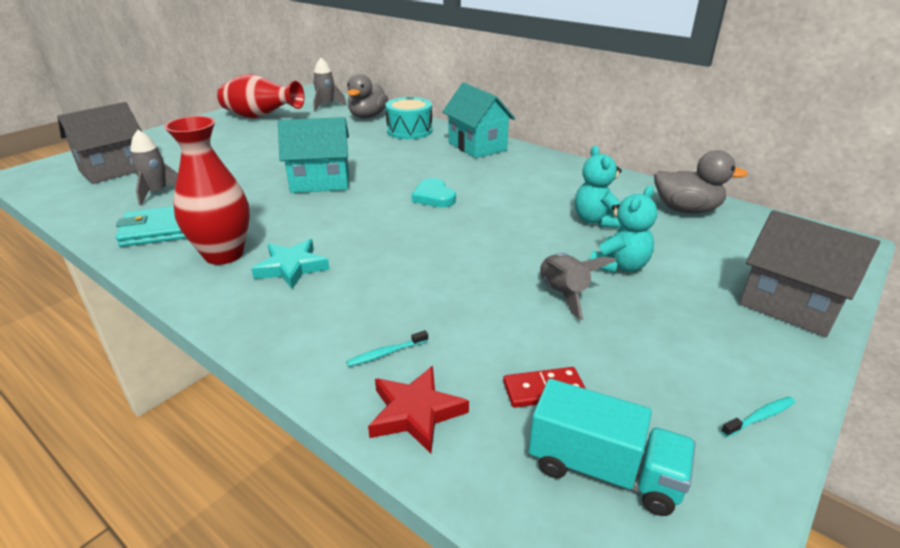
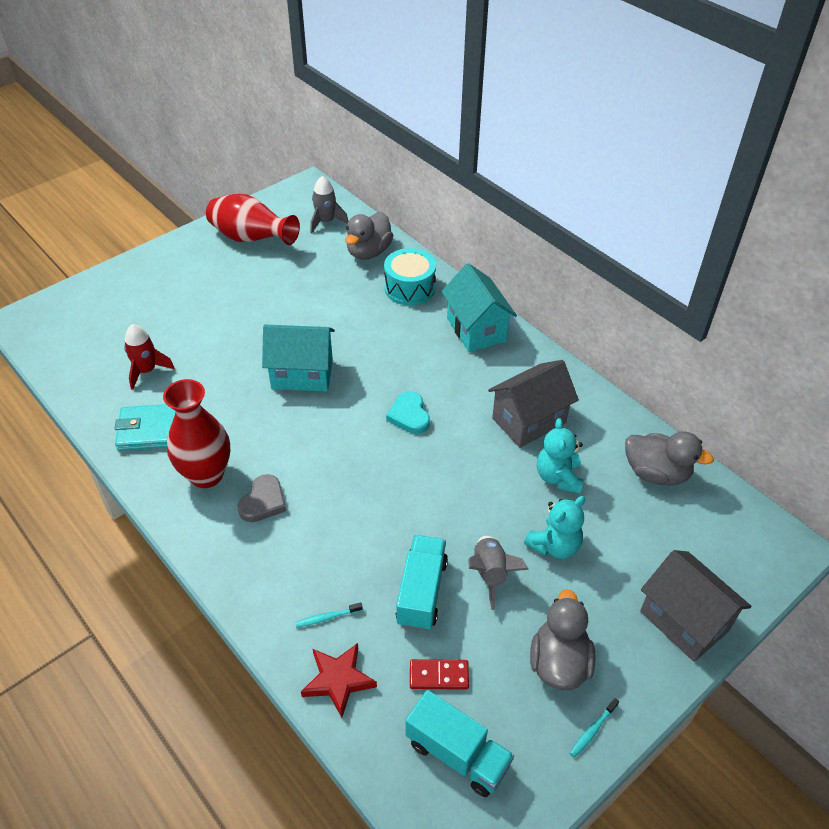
camera: 10 degrees right, 15 degrees up
(114, 170) = (104, 325): grey house -> grey house (529, 421)
(157, 193) = (147, 371): grey rocket -> red rocket
(291, 267) = (263, 502): turquoise star -> grey heart
(493, 317) = (421, 592): none -> turquoise truck
(680, 358) = (559, 662): none -> grey duck
(759, 417) = (592, 730): turquoise toothbrush -> turquoise toothbrush turned 150 degrees clockwise

